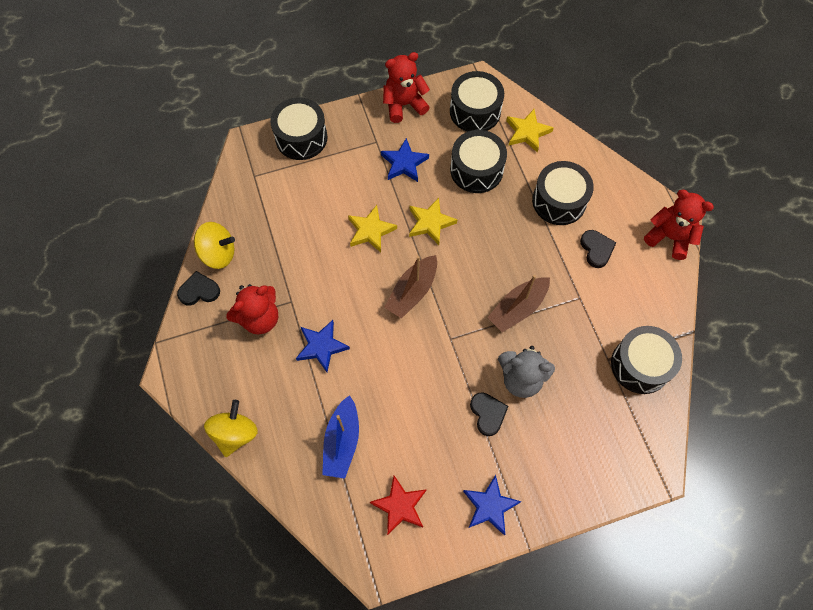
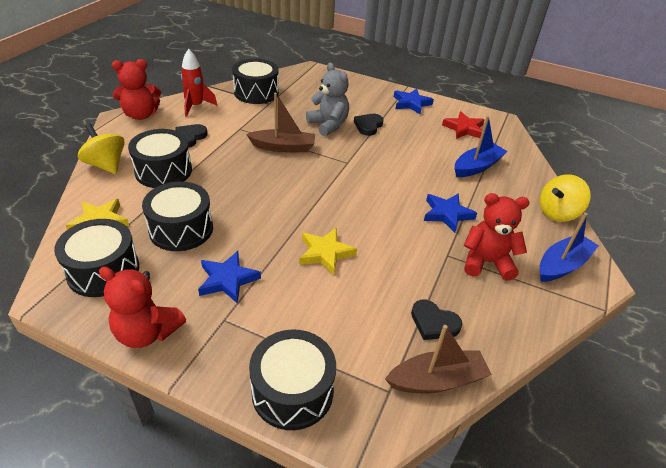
camera: 140 degrees left, 25 degrees down
(199, 291) = (535, 321): black heart -> black heart (433, 323)
(203, 364) = (562, 265): none -> blue boat
(218, 254) = (492, 339): yellow spinning top -> yellow spinning top (106, 165)
(412, 291) = (341, 198): brown boat -> brown boat (437, 380)
(430, 223) = (271, 224): yellow star -> none
(652, 291) = (196, 106): none -> red rocket
(669, 237) = (141, 115): red teddy bear -> red teddy bear turned 90 degrees counterclockwise

